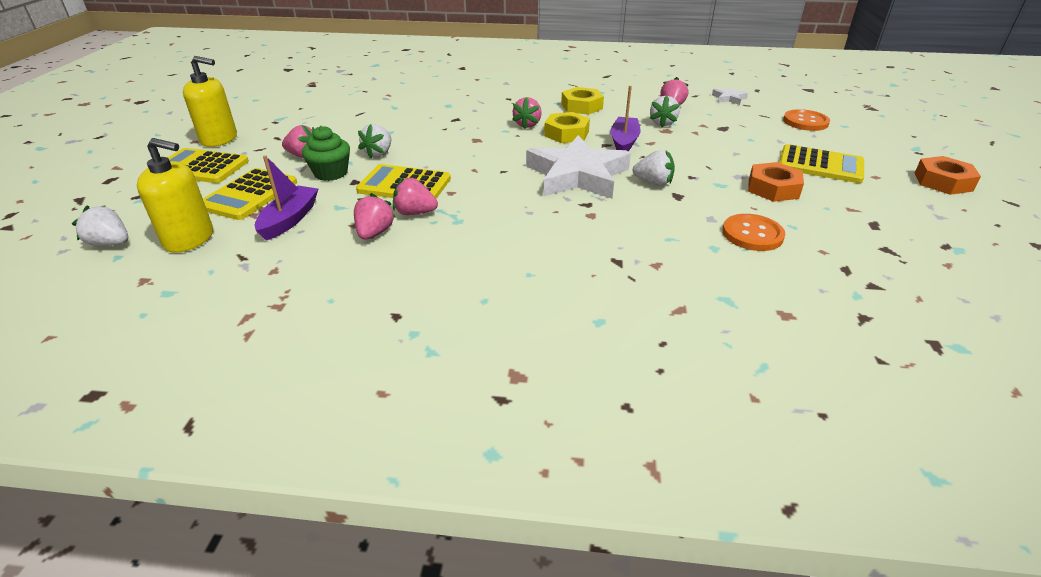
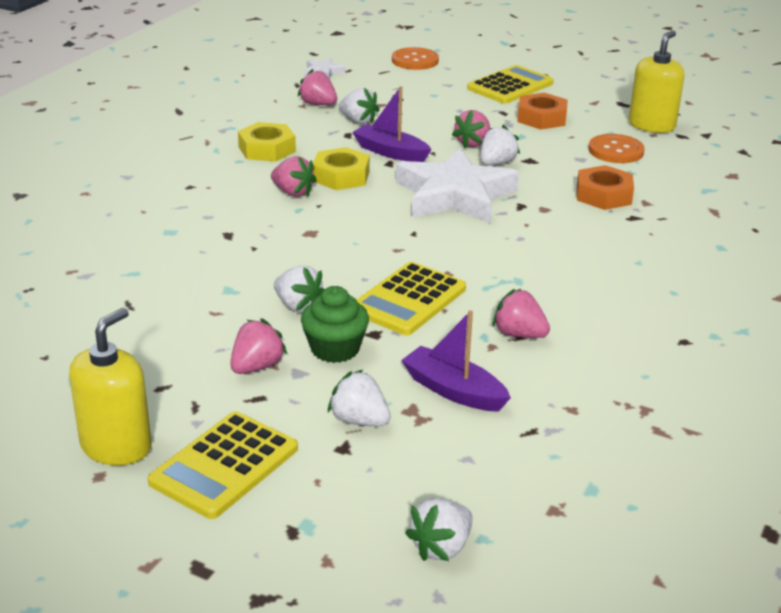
camera: 70 degrees left, 5 degrees down
(189, 239) = (464, 473): yellow soap dispenser -> yellow soap dispenser (651, 125)
(249, 195) = (359, 420): yellow calculator -> white strawberry
(415, 213) = (485, 303): pink strawberry -> pink strawberry (473, 143)
(943, 182) = (569, 57): orange nut -> orange nut (603, 195)

